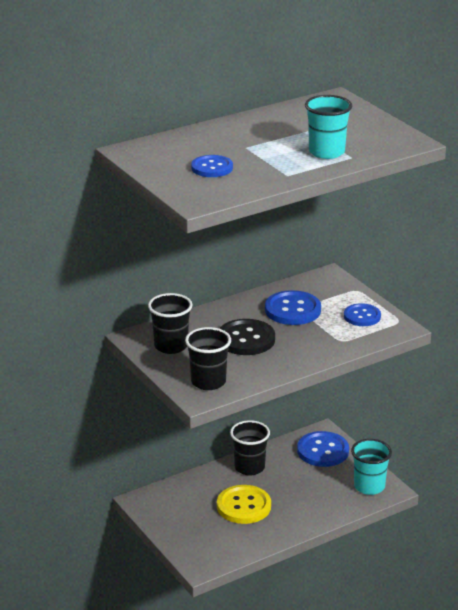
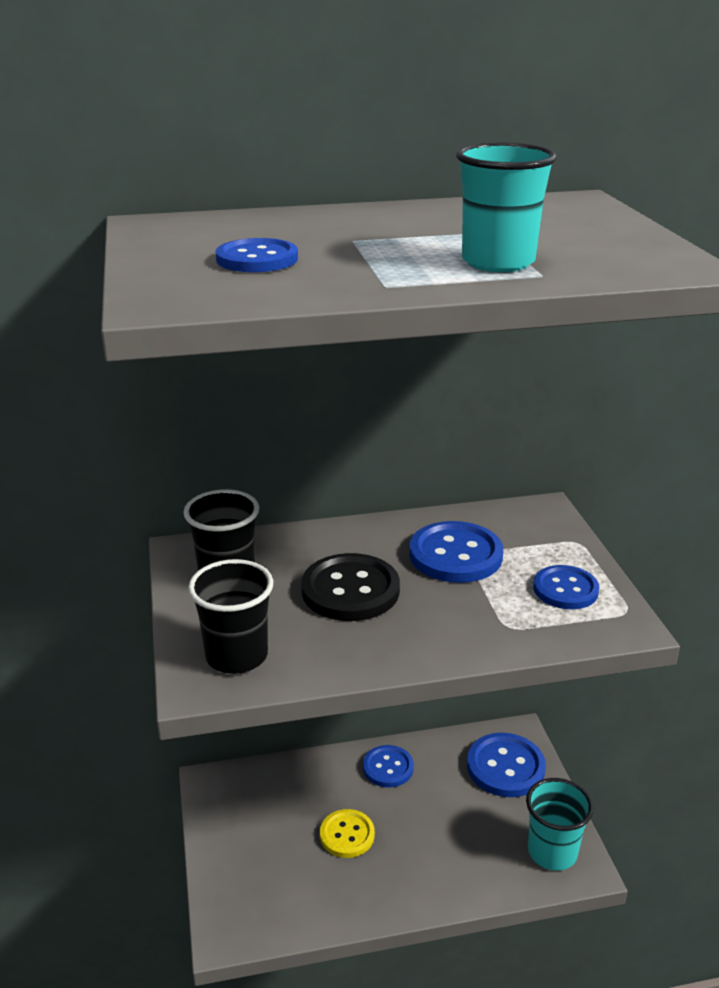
camera: 20 degrees right, 0 degrees up
(244, 506) = (347, 835): yellow button -> yellow button, size x0.66
(249, 467) = (388, 768): black cup -> blue button

